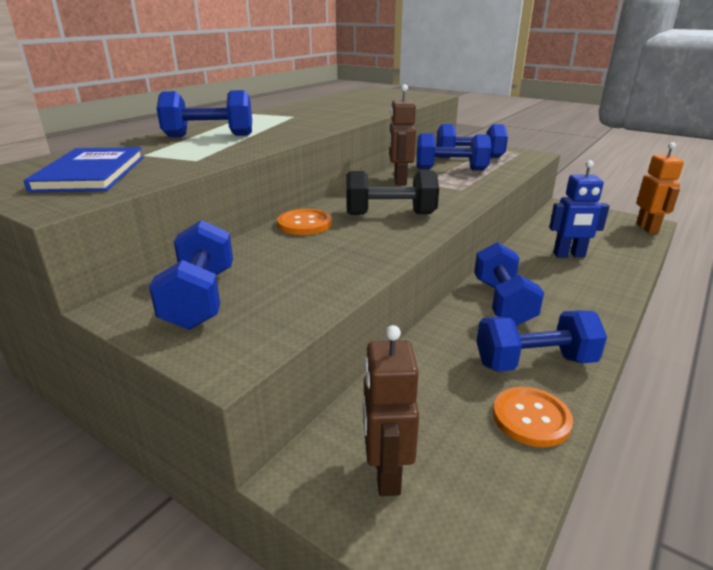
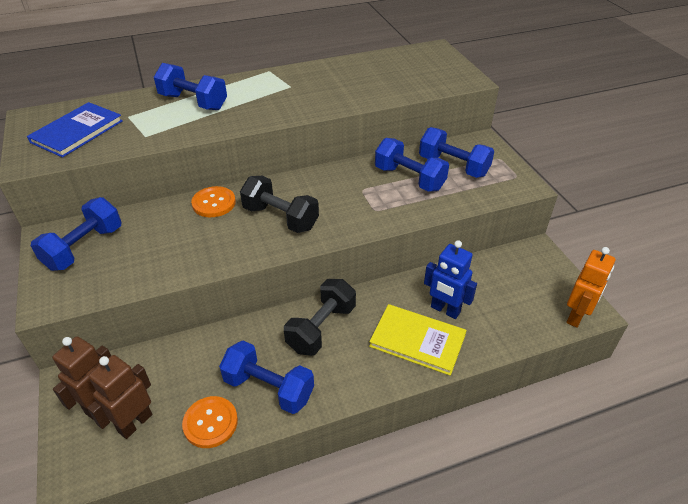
camera: 35 degrees right, 15 degrees up
(399, 181) = (345, 177): brown robot -> brown robot (135, 423)
(502, 302) = (321, 328): blue dumbbell -> black dumbbell
(584, 279) = (417, 340): none -> yellow book

